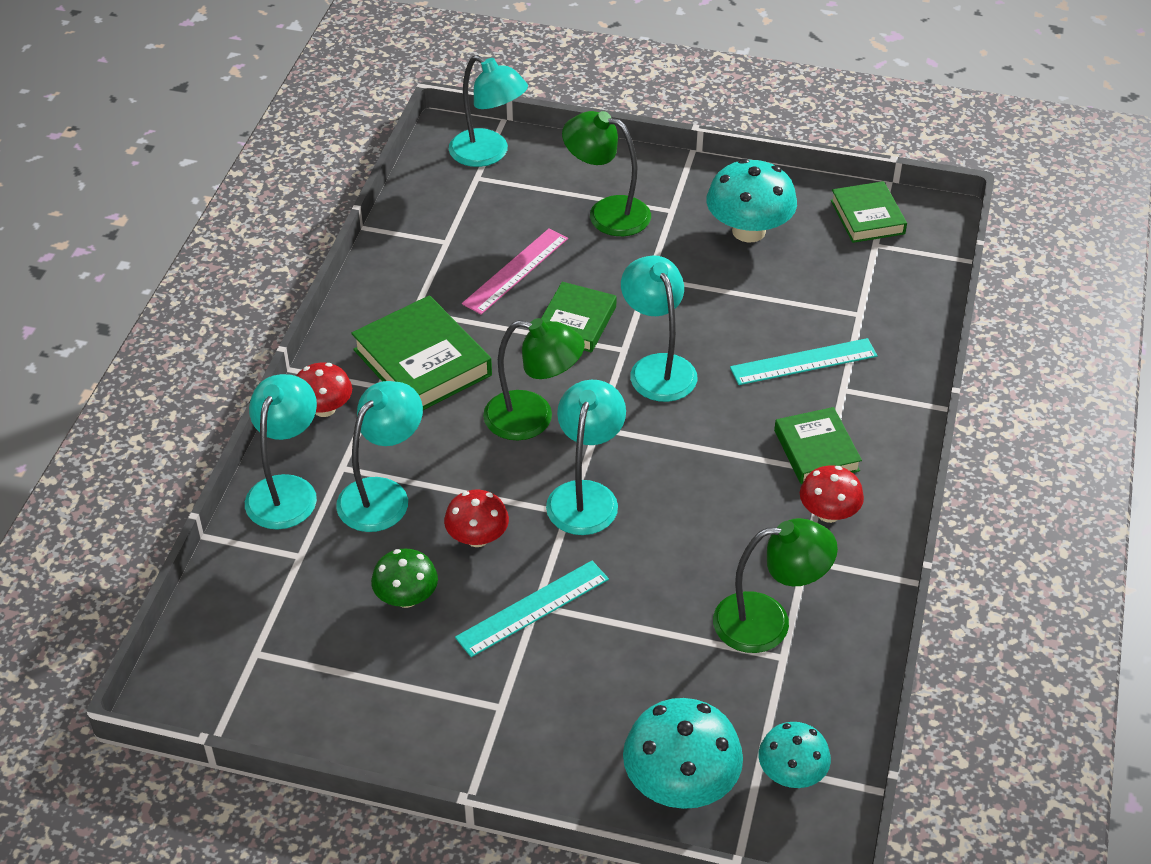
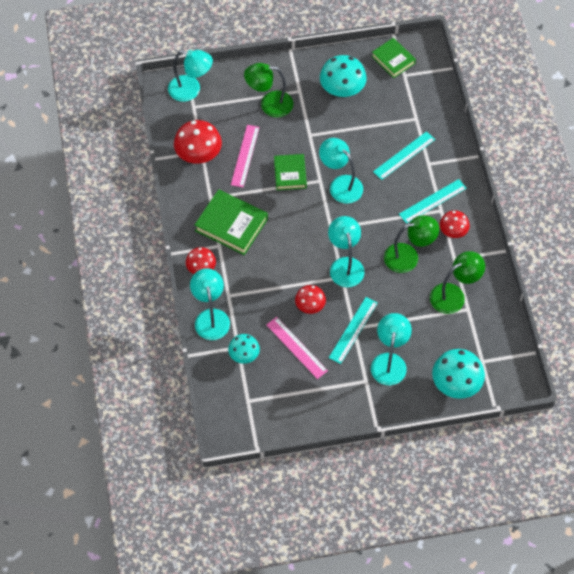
camera: 25 degrees left, 15 degrees up
(383, 494) = (255, 301): turquoise lamp -> turquoise lamp (389, 361)
(406, 597) = (296, 347): green mushroom -> pink ruler
(438, 244) = (198, 154): none -> red mushroom
(533, 418) = (299, 235): green lamp -> green lamp (408, 256)
(791, 773) = (496, 360): turquoise mushroom -> turquoise mushroom (244, 355)
(816, 450) = (432, 201): green book -> turquoise ruler

